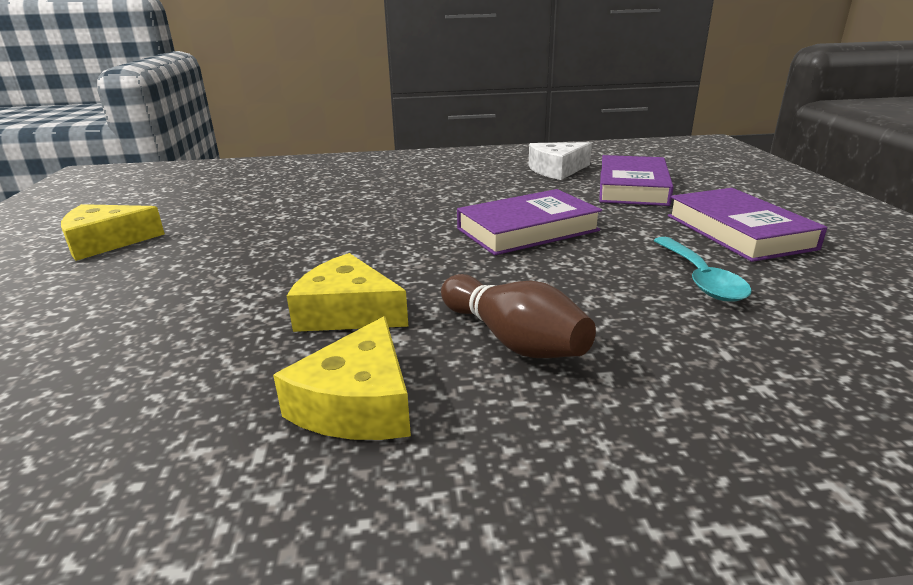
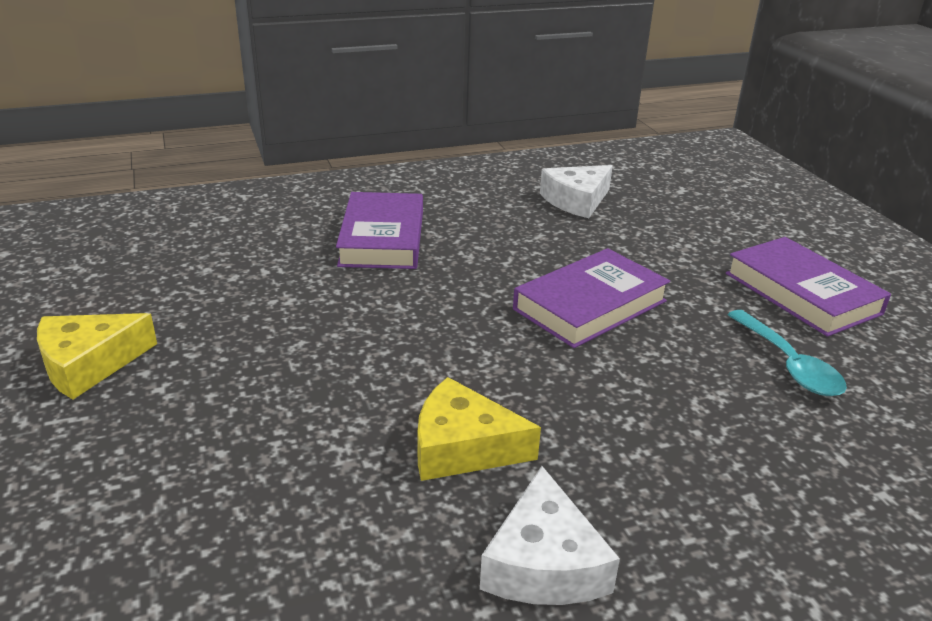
camera: 15 degrees left, 5 degrees up
(358, 403) = (543, 563): yellow cheese -> white cheese
(513, 339) = (648, 465): brown bowling pin -> none
(632, 187) = (672, 228): purple book -> purple book (382, 238)

